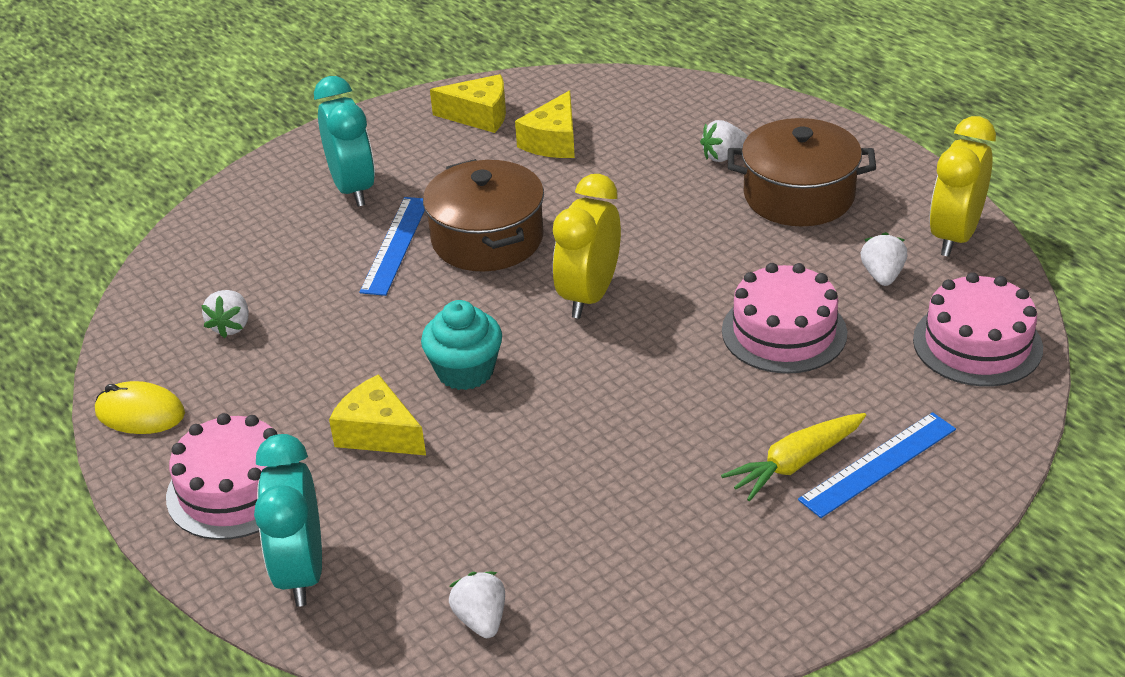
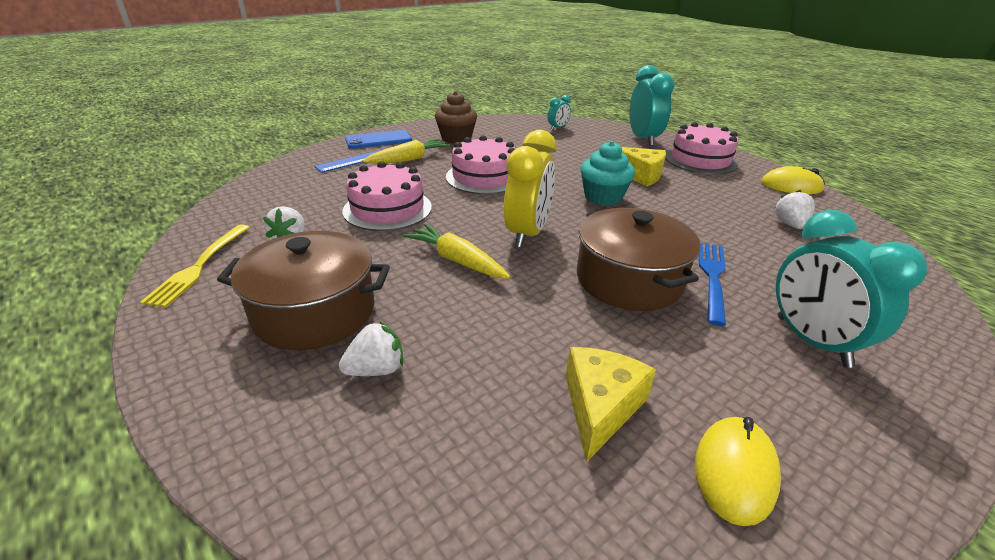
camera: 175 degrees right, 5 degrees down
(395, 245) = (712, 277): blue ruler -> blue fork
(479, 116) = (735, 471): yellow cheese -> yellow mouse
(481, 619) = (558, 128): white strawberry -> turquoise clock
(674, 254) = (456, 260): none -> yellow carrot
(718, 554) = (456, 138): none -> brown cupcake
(885, 536) = (378, 140): none -> blue phone
(954, 236) = (199, 266): yellow clock -> yellow fork
(977, 344) = (262, 199): pink cake -> pink cake (484, 177)

